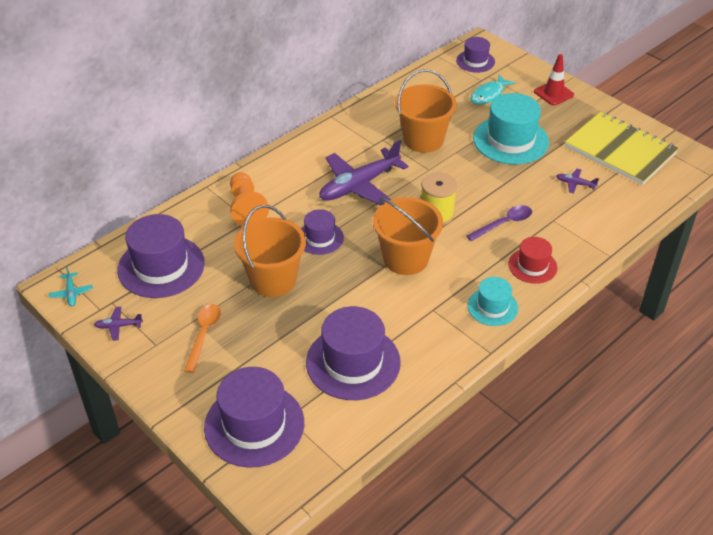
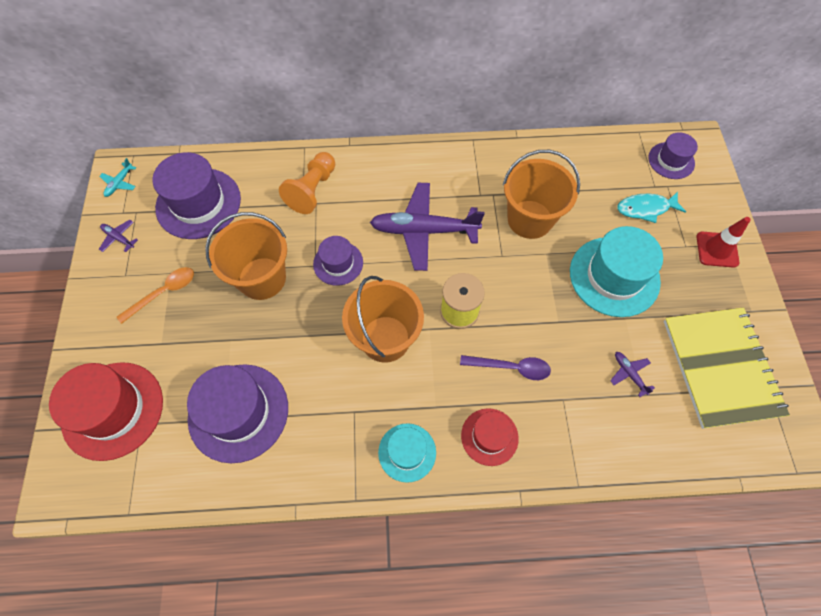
camera: 40 degrees right, 20 degrees up
(254, 425) = (113, 410): purple hat -> red hat

